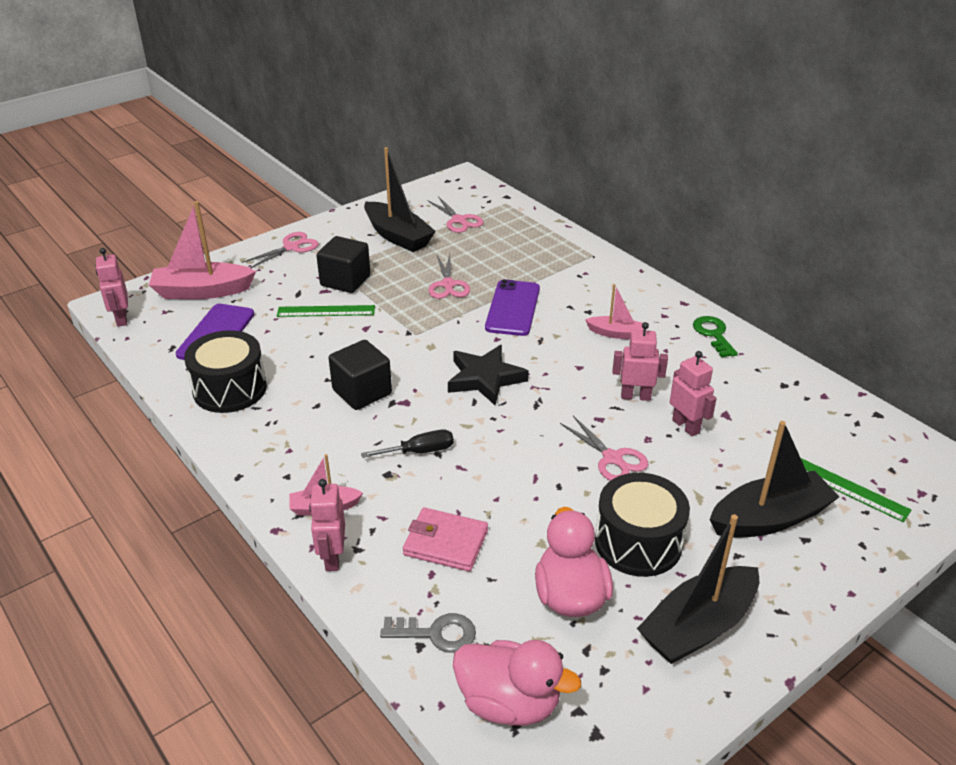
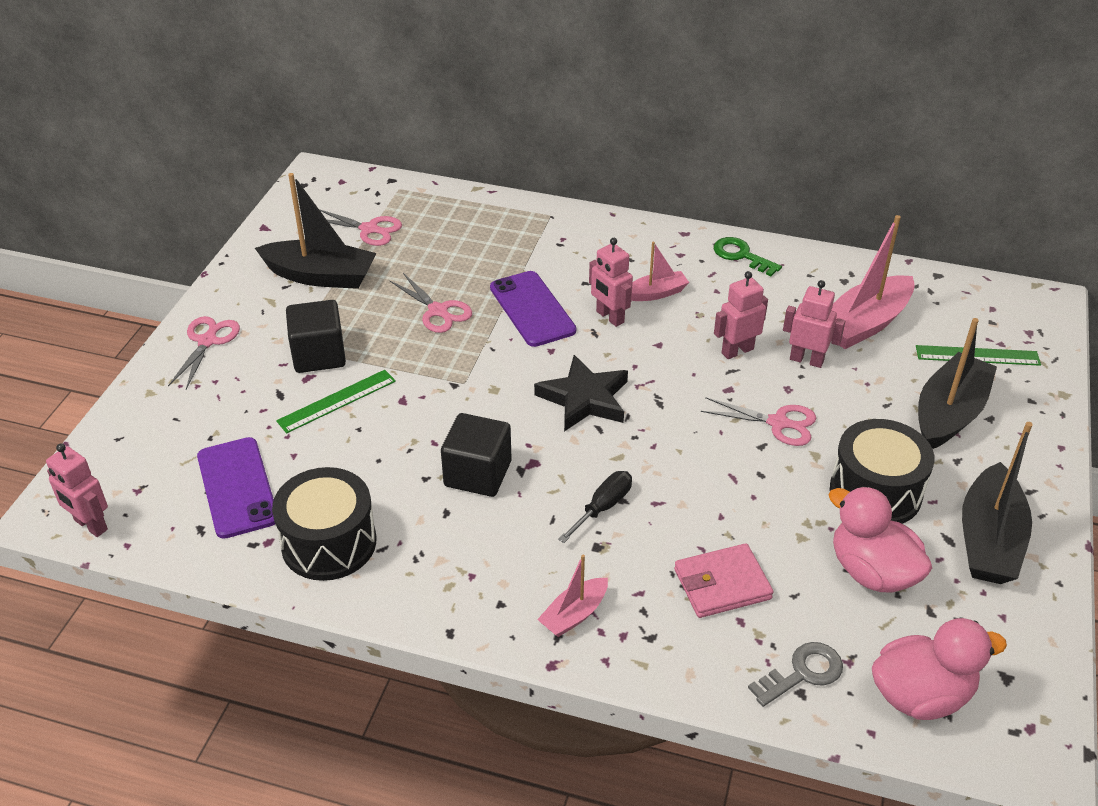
camera: 35 degrees left, 5 degrees up
(202, 291) = (157, 444): pink boat -> pink boat (864, 324)
(332, 558) = (637, 659): pink robot -> pink robot (609, 317)

